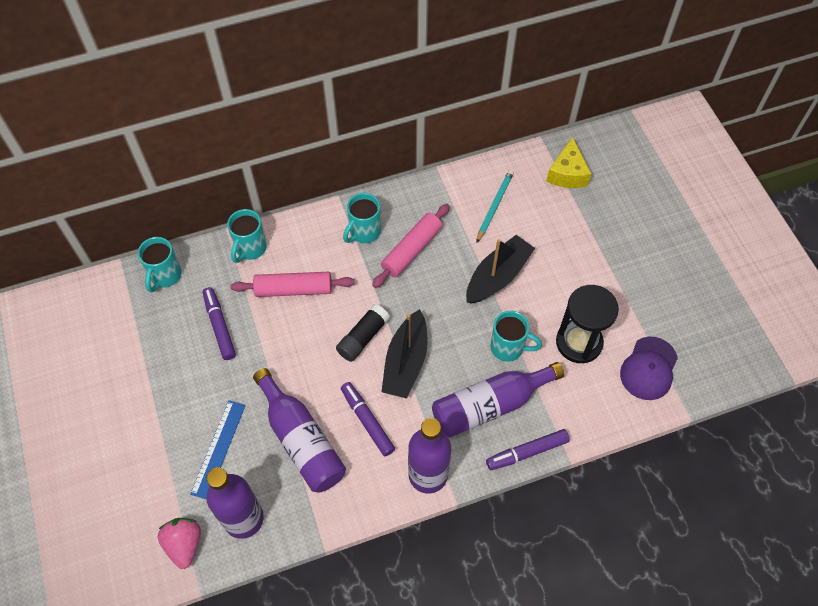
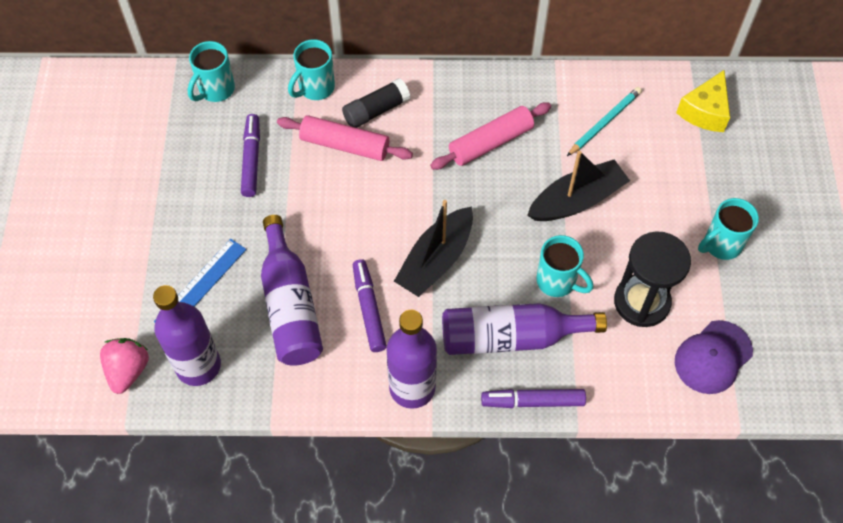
camera: 20 degrees right, 0 degrees up
(363, 337) = (399, 219): black glue stick -> black glue stick (376, 111)
(364, 232) = (445, 107): turquoise mug -> turquoise mug (721, 245)

